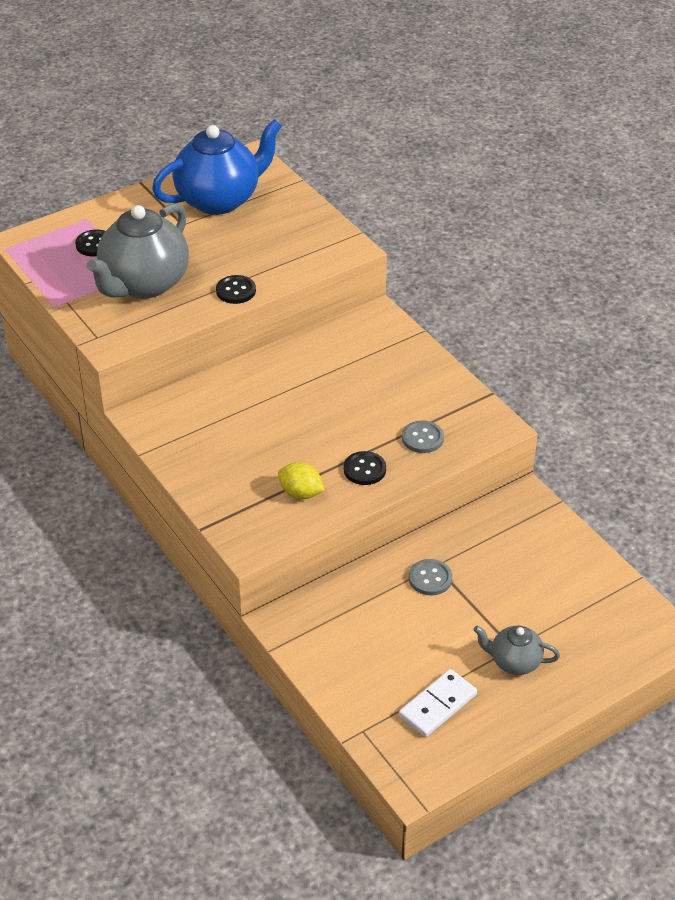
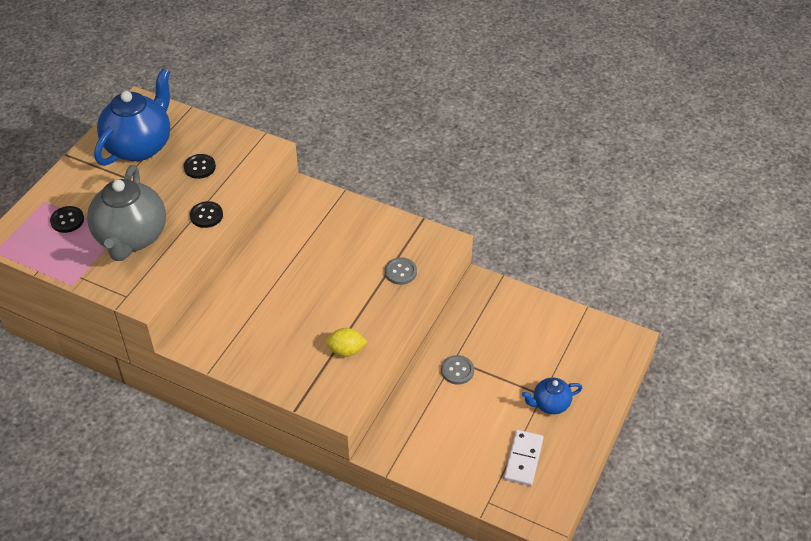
camera: 30 degrees left, 5 degrees up
(364, 469) = (377, 313): black button -> black button (199, 167)
(514, 662) = (550, 404): grey teapot -> blue teapot

